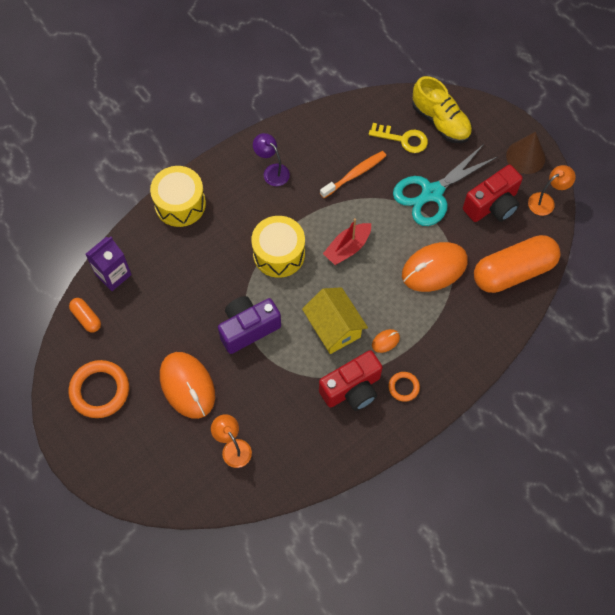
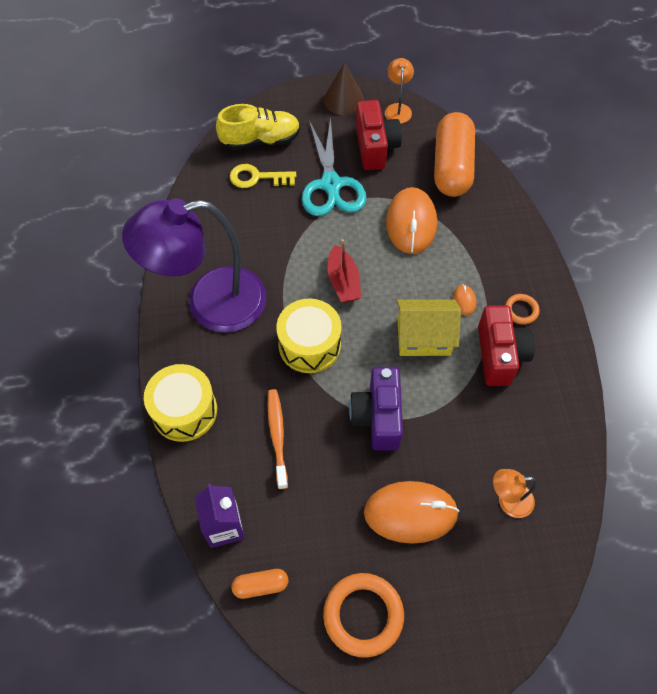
camera: 60 degrees left, 5 degrees down
(272, 171) = (210, 303): purple lamp -> purple lamp, size x2.46
(355, 174) = (266, 234): orange toothbrush -> orange toothbrush (277, 436)
(403, 139) = (257, 177): yellow key -> yellow key turned 135 degrees counterclockwise

